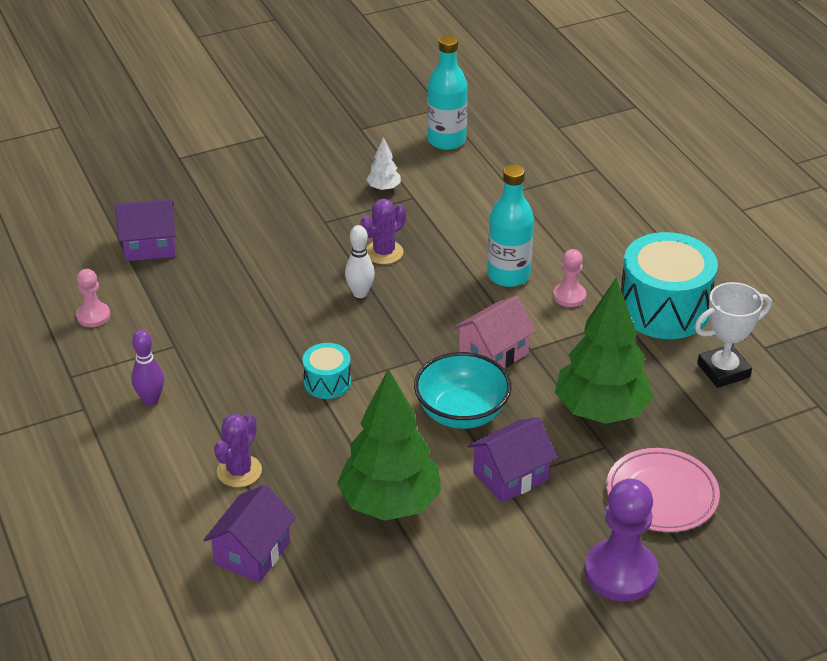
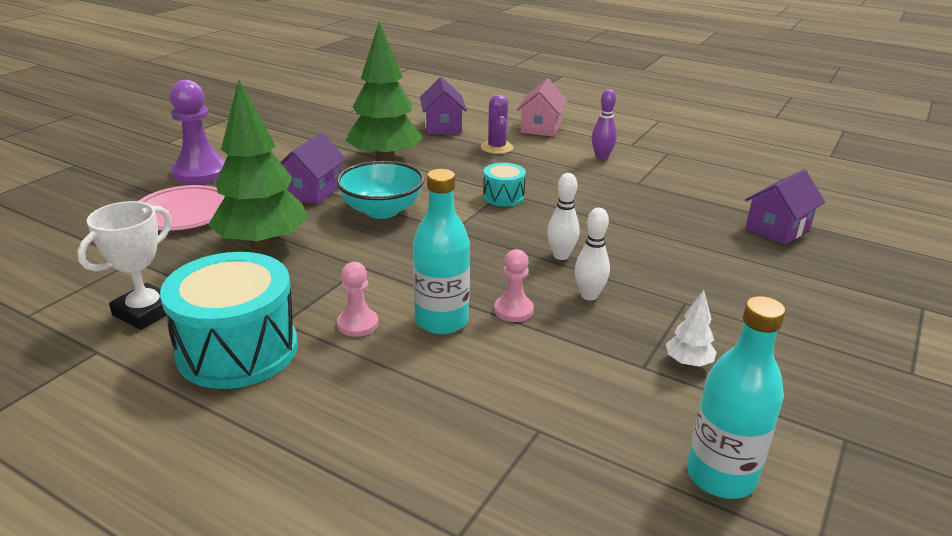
camera: 145 degrees right, 10 degrees down
(93, 316) = (719, 180): pink pawn -> pink pawn (513, 310)
(384, 252) = (589, 295): purple cactus -> white bowling pin
(493, 353) = (392, 253): pink house -> pink house (541, 128)

